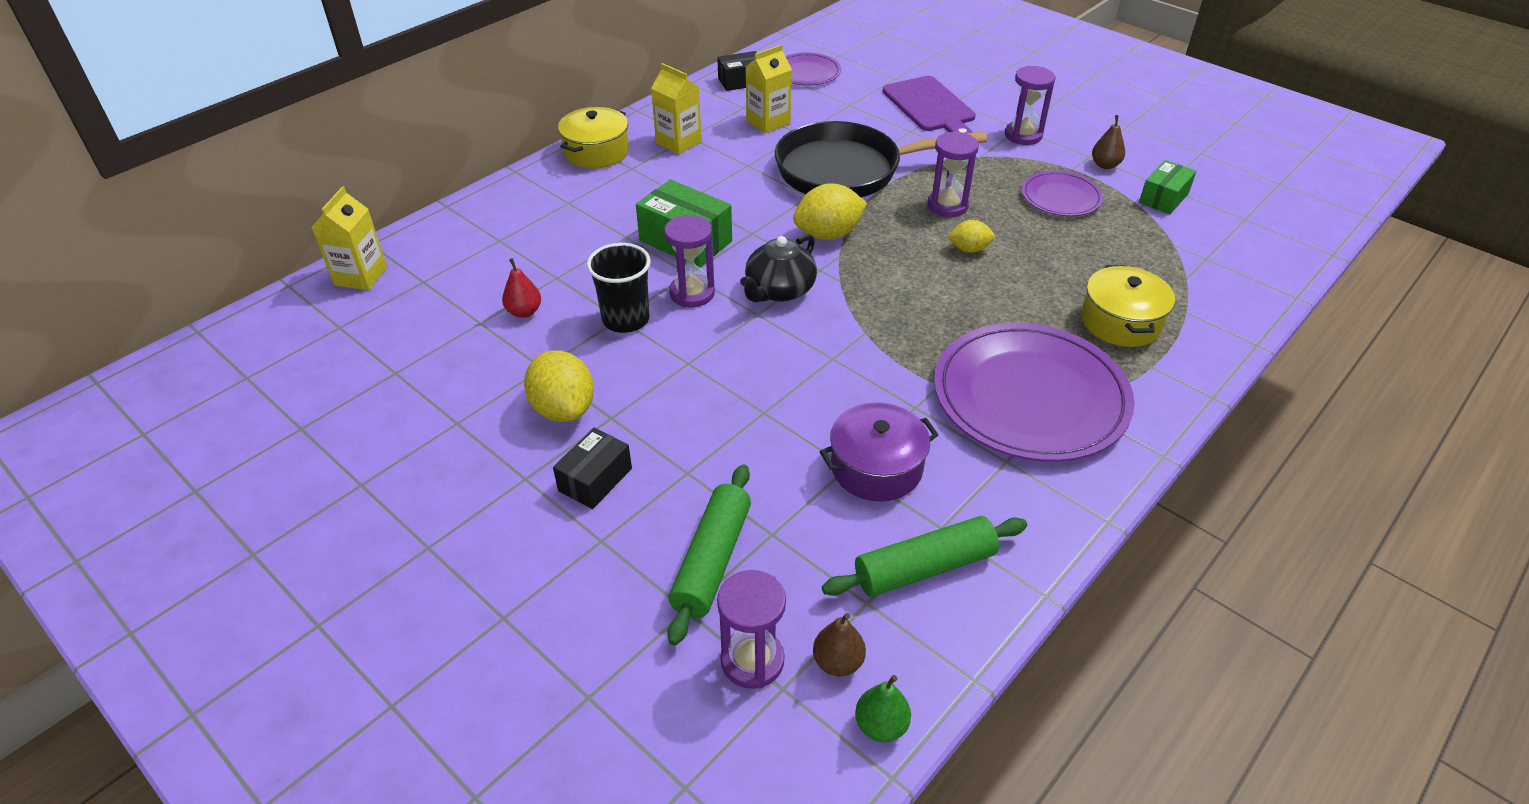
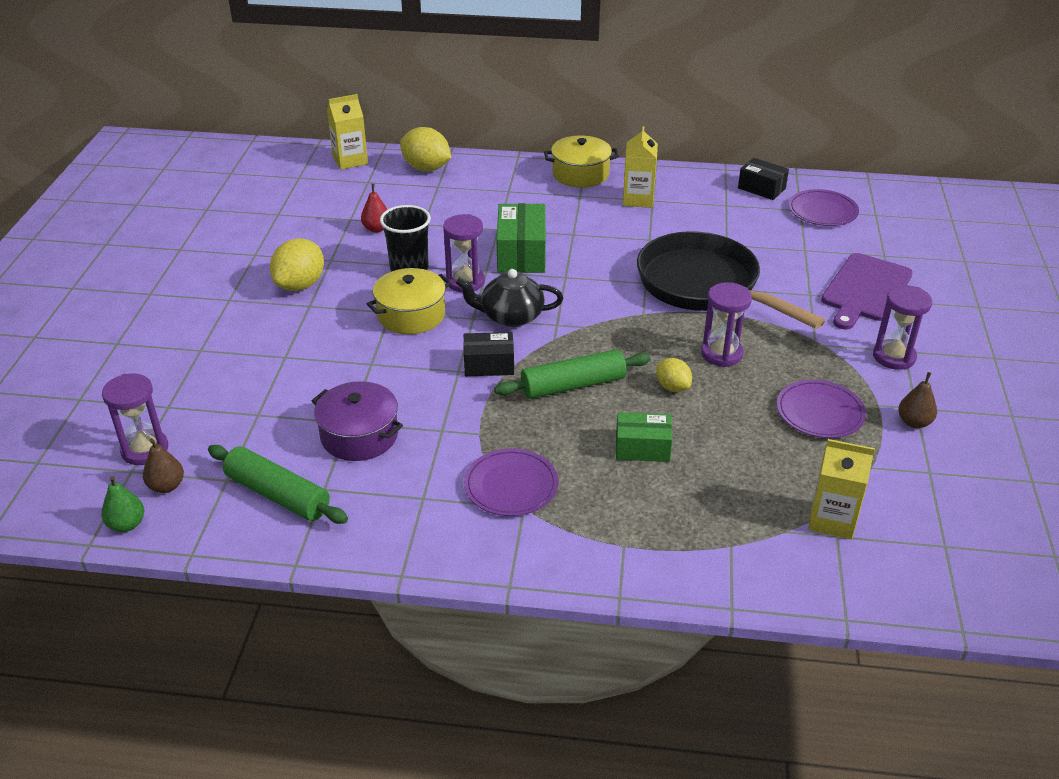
camera: 55 degrees right, 5 degrees down
(595, 479) = (249, 325): black box -> black box (489, 365)
(711, 560) = (215, 399): green rolling pin -> green rolling pin (573, 385)
(768, 122) = (721, 224): yellow carton -> yellow carton (832, 520)
(828, 234) = (606, 311): yellow lemon -> yellow lemon (426, 168)
(1030, 397) = (511, 485): purple plate -> purple plate, size x0.51
(1121, 322) = (668, 507): yellow pot -> yellow pot (411, 315)
(1163, 198) = (906, 478): green box -> green box (642, 448)

